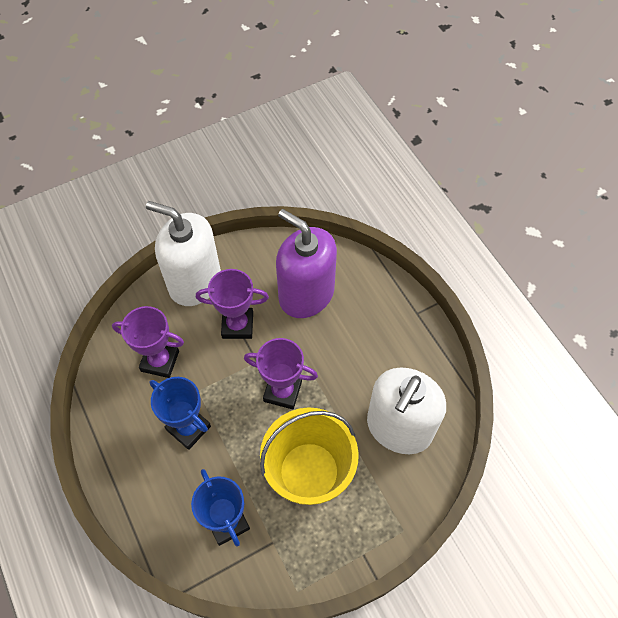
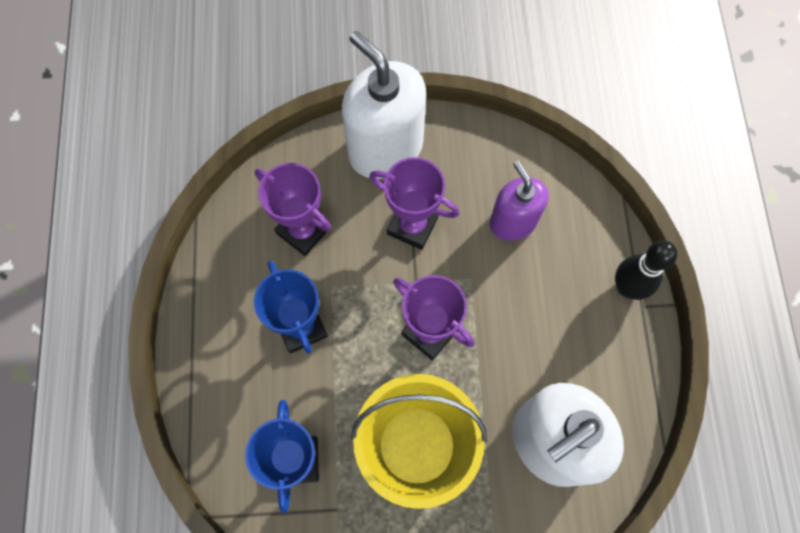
camera: 25 degrees right, 10 degrees up
(306, 294) = (513, 222): purple soap dispenser -> purple soap dispenser, size x0.60
(402, 305) = (627, 287): none -> black bowling pin

